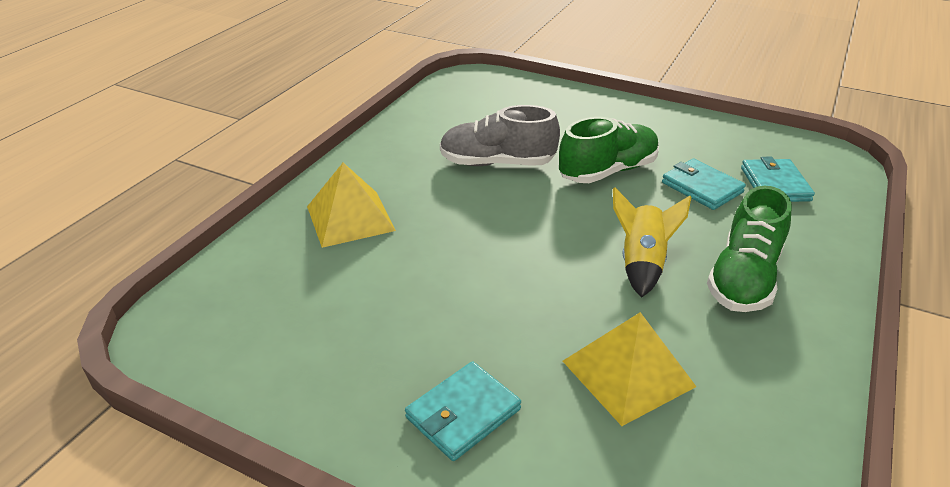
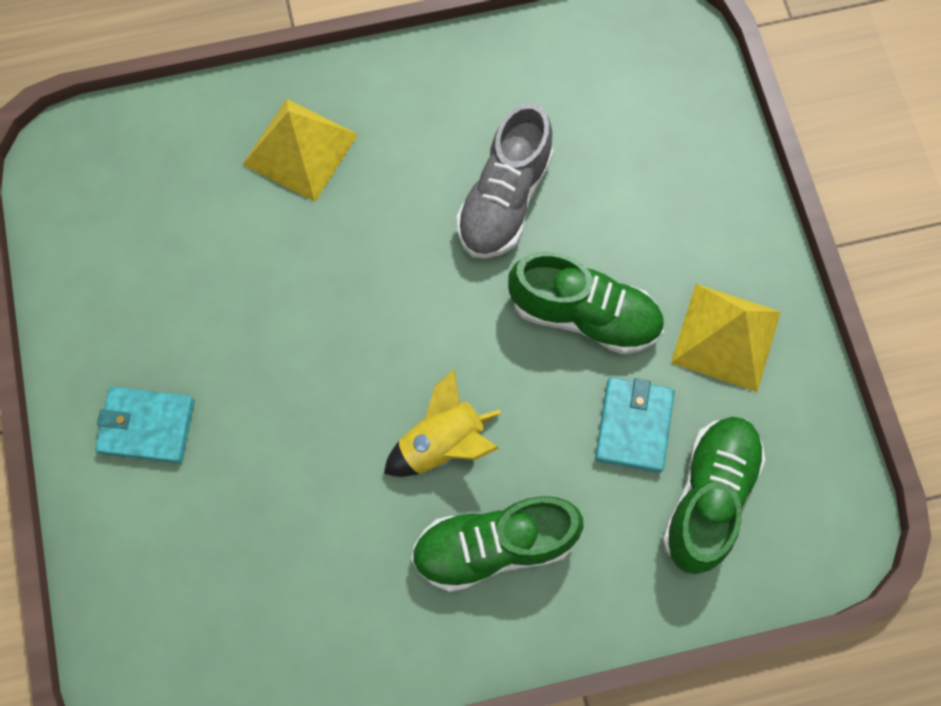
camera: 50 degrees right, 35 degrees up
(497, 163) = (504, 199): grey shoe -> grey shoe turned 120 degrees counterclockwise
(628, 373) = (282, 517): yellow pyramid -> yellow pyramid (726, 337)
(775, 184) = (708, 497): turquoise wallet -> green shoe

